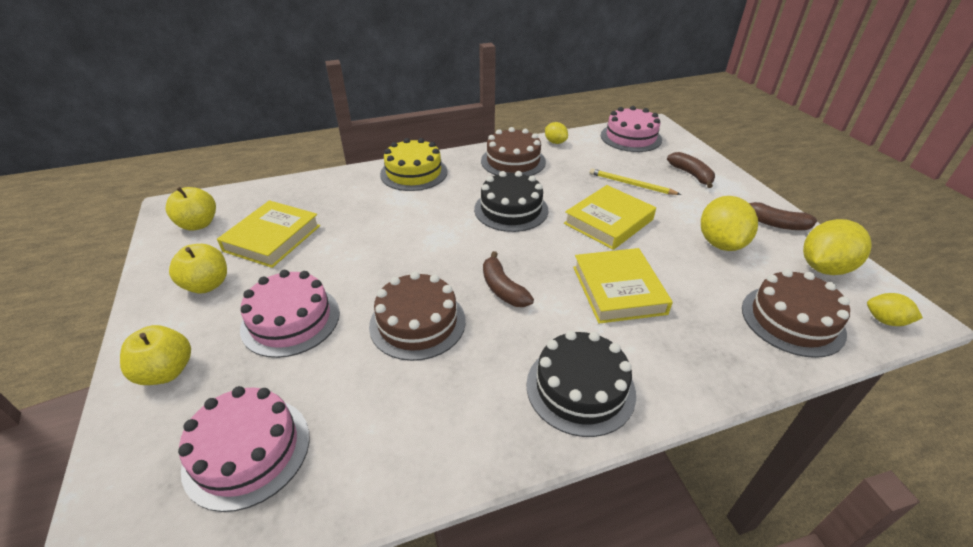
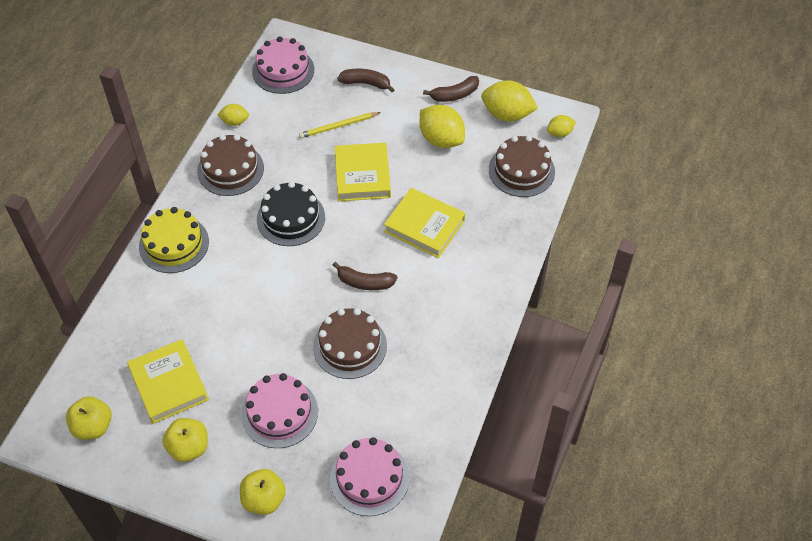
camera: 50 degrees left, 15 degrees up
(580, 388) = (470, 303): black cake -> none
(824, 268) = (507, 114): yellow lemon -> yellow lemon turned 75 degrees counterclockwise

